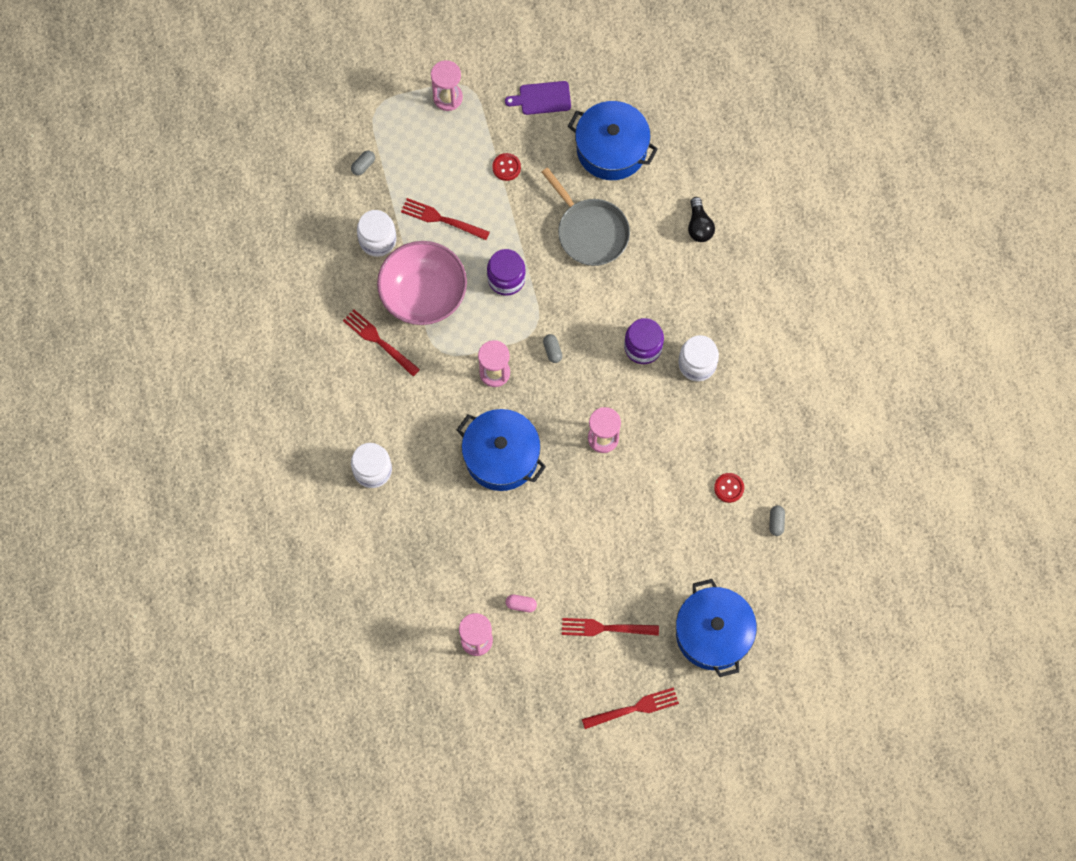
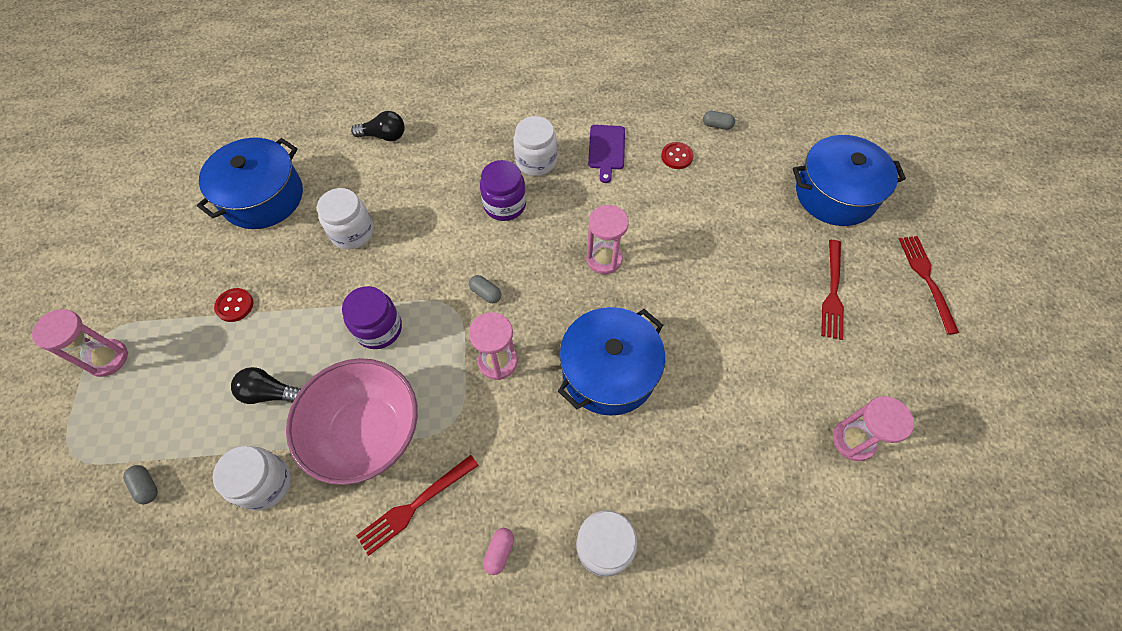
camera: 80 degrees left, 10 degrees down
(441, 219) = (270, 393): red fork -> black light bulb
(521, 605) = (805, 379): pink capsule -> pink capsule (499, 552)
(542, 98) = (166, 254): purple cutting board -> purple cutting board (606, 150)
(552, 351) = (486, 293): grey capsule -> grey capsule turned 45 degrees clockwise
(590, 232) = (352, 232): grey pan -> white jar

